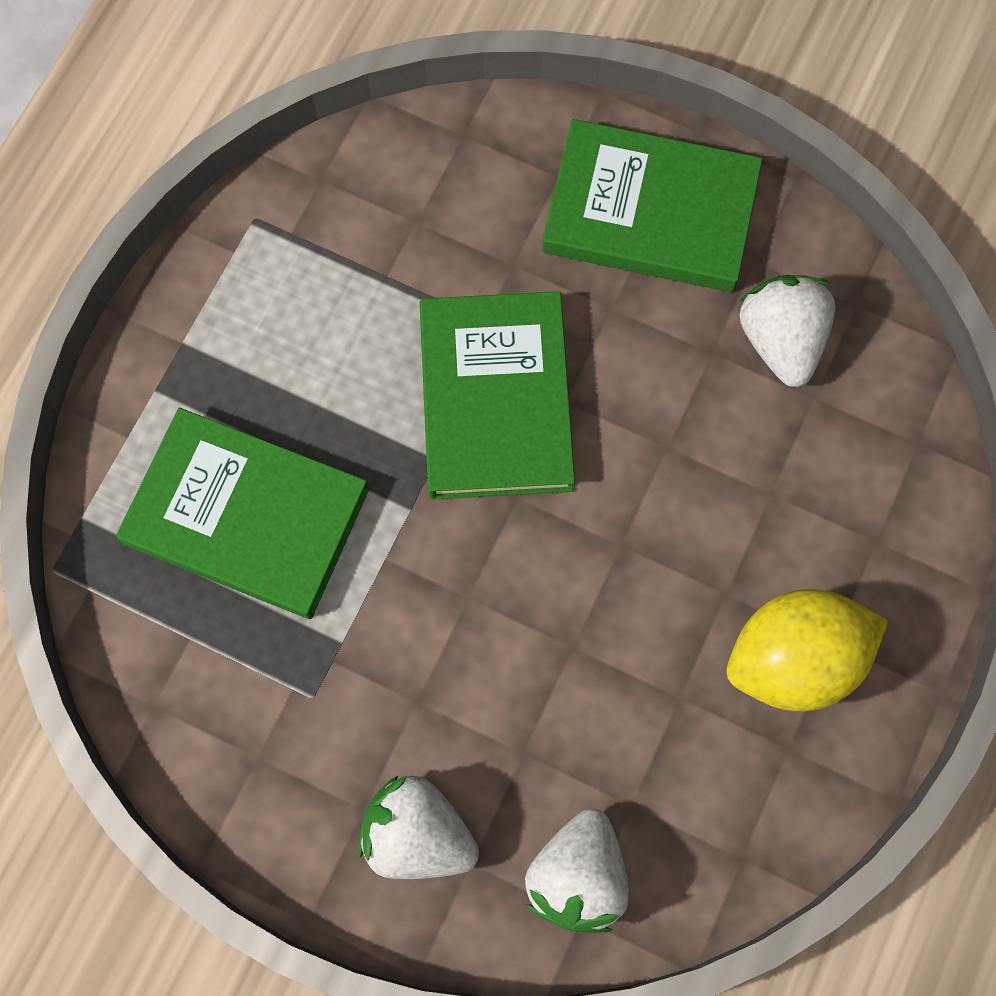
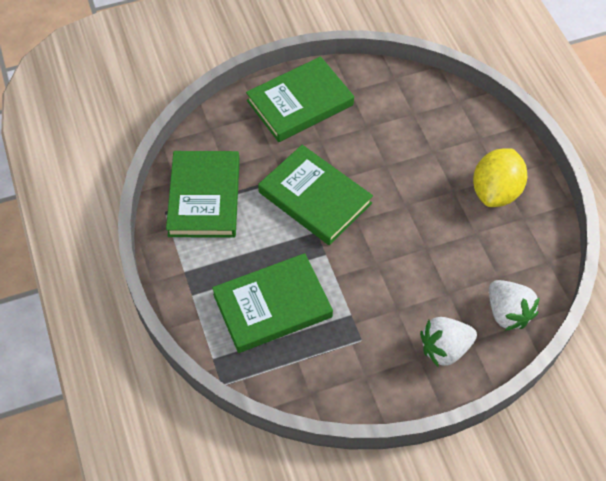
camera: 45 degrees left, 15 degrees down
(335, 246) = (204, 197): none -> green book
(781, 340) = (384, 106): white strawberry -> none

